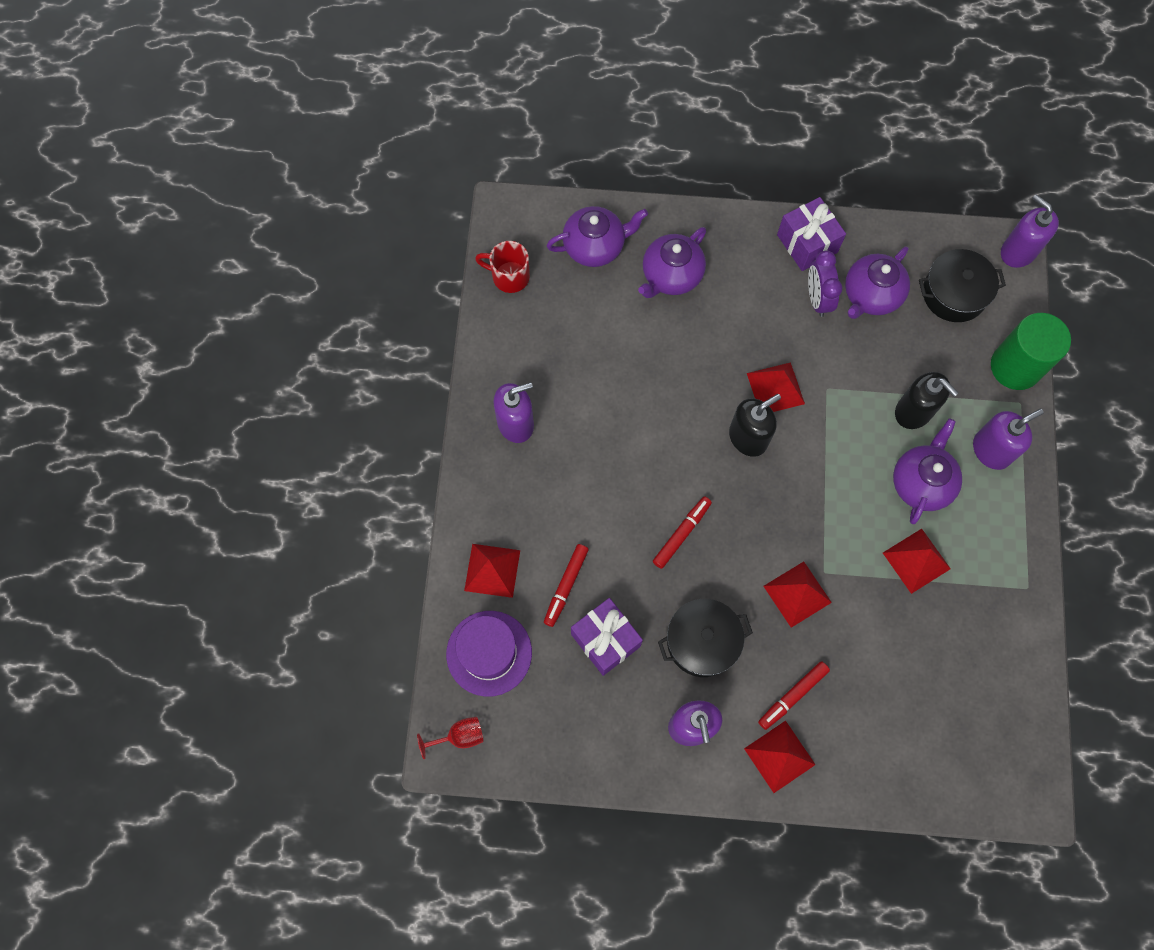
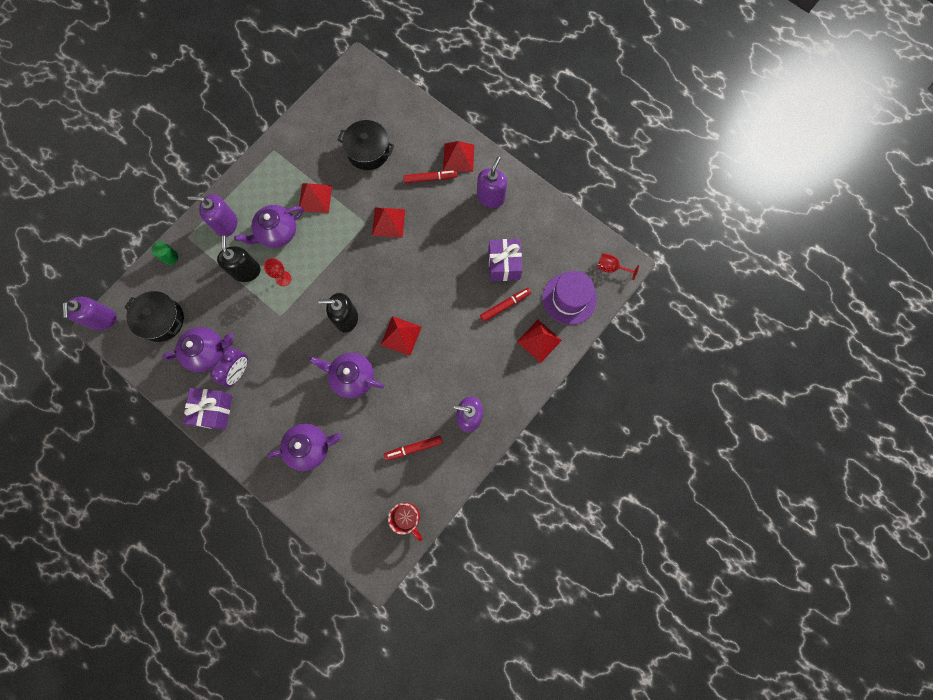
camera: 145 degrees left, 5 degrees up
(595, 246) = (339, 501): purple teapot -> purple teapot (352, 377)
(681, 534) = (423, 291): red marker -> red marker (413, 448)
(702, 641) = (455, 232): black pot -> black pot (368, 151)
(775, 388) = (308, 335): red pyramid -> red pyramid (401, 335)
(862, 433) = (283, 278): none -> red goblet
(1015, 367) = (170, 257): green cylinder -> green cylinder, size x0.46

